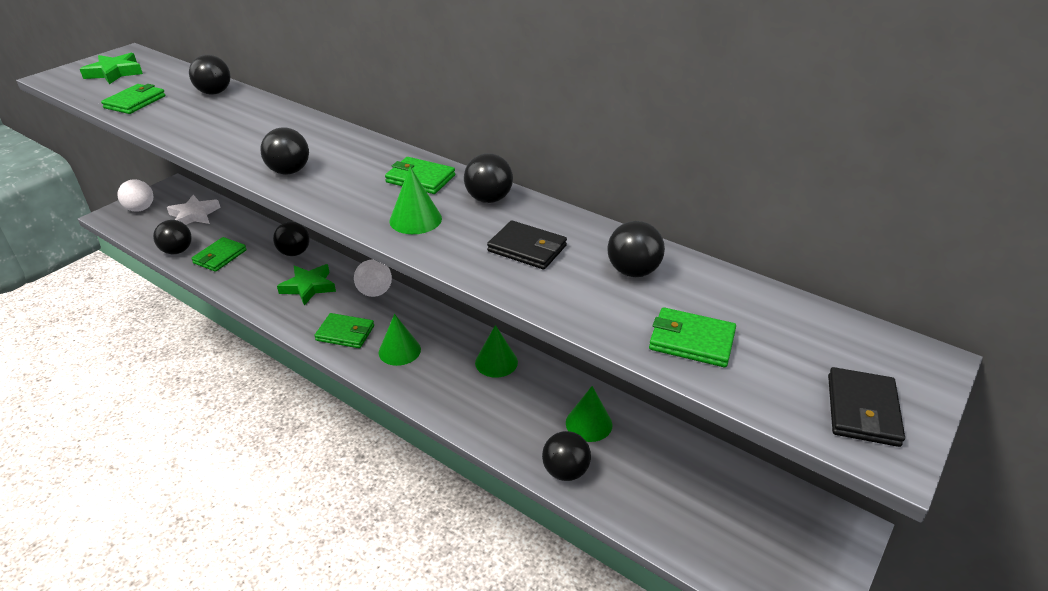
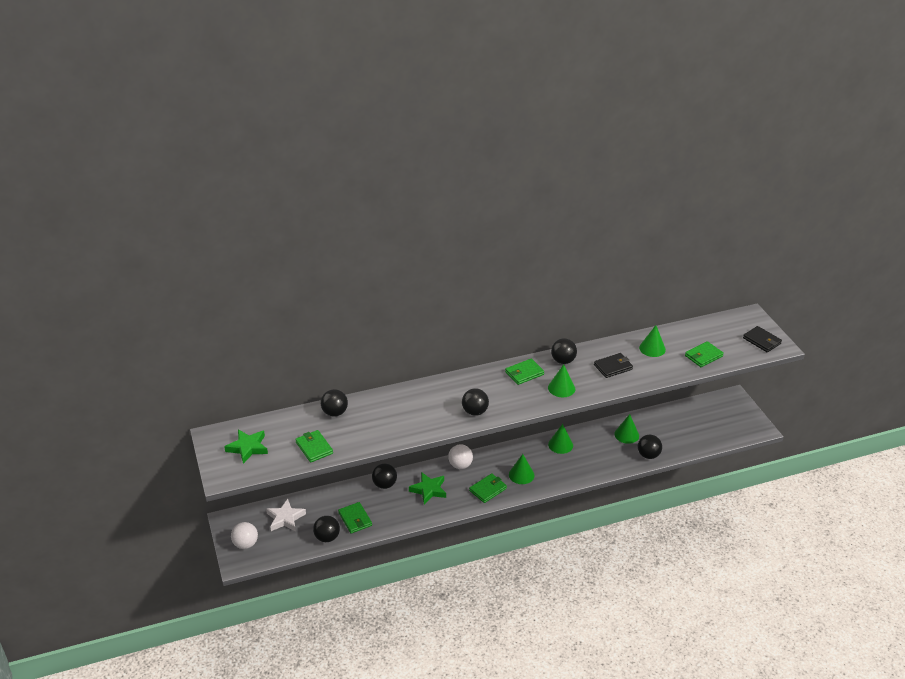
camera: 55 degrees left, 0 degrees up
(633, 271) = (652, 348): black ball -> green cone

